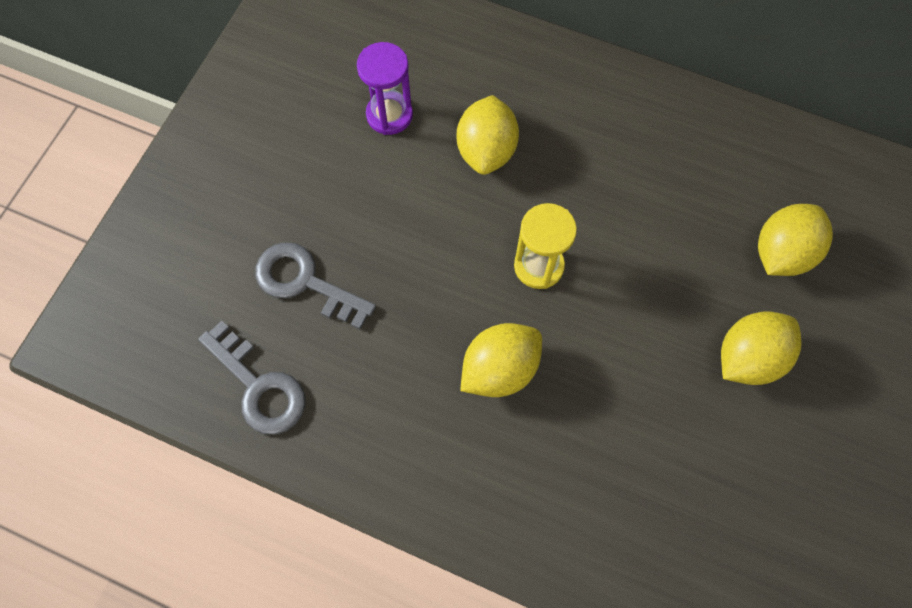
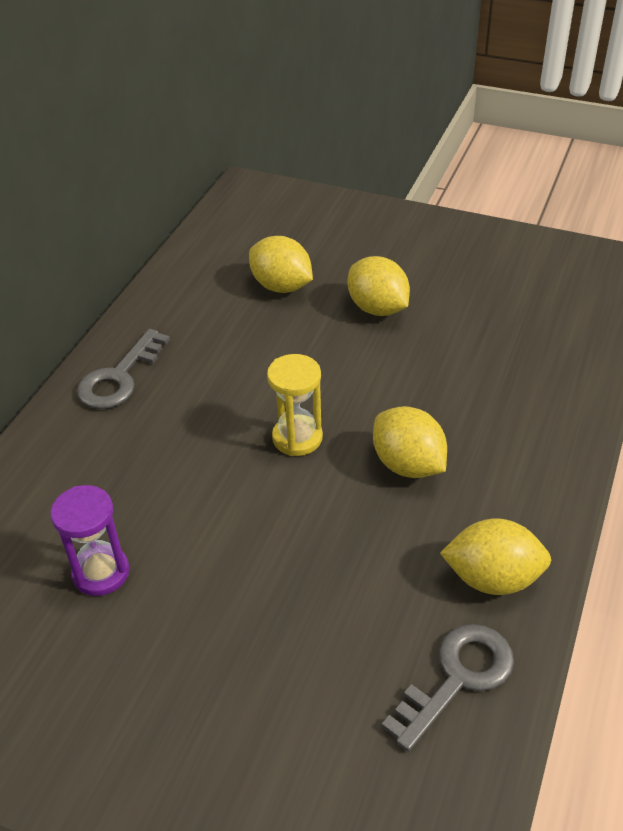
camera: 90 degrees left, 25 degrees down
(305, 282) = (323, 642): grey key -> grey key (119, 377)
(486, 151) = (160, 481): yellow lemon -> yellow lemon (492, 578)

